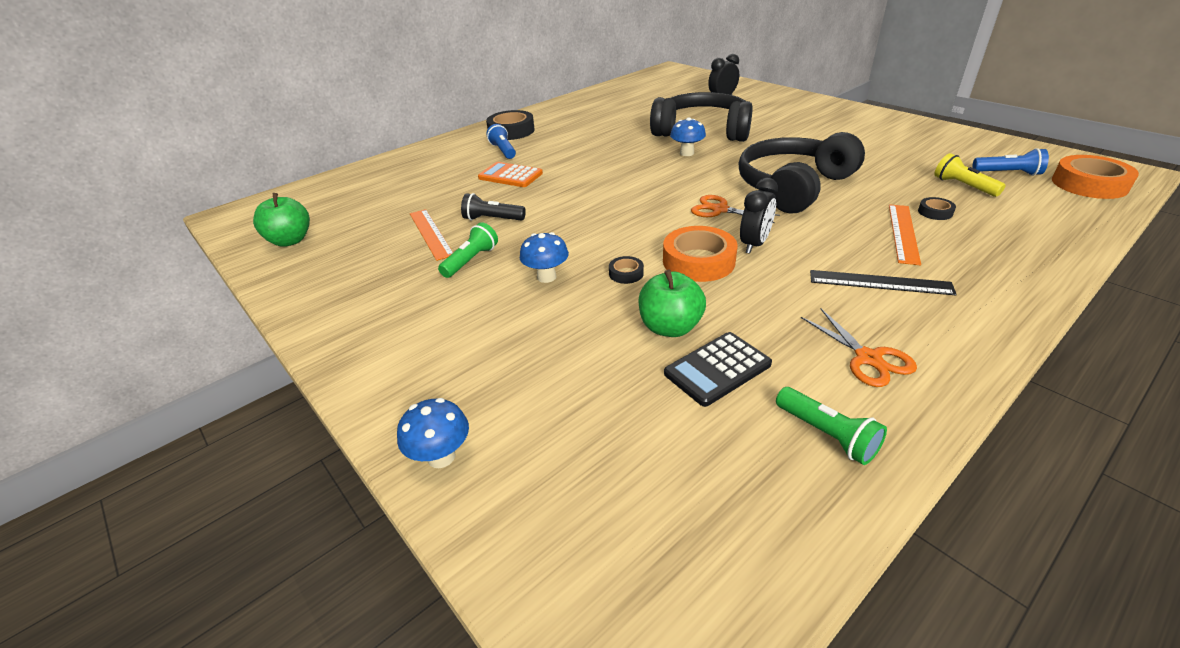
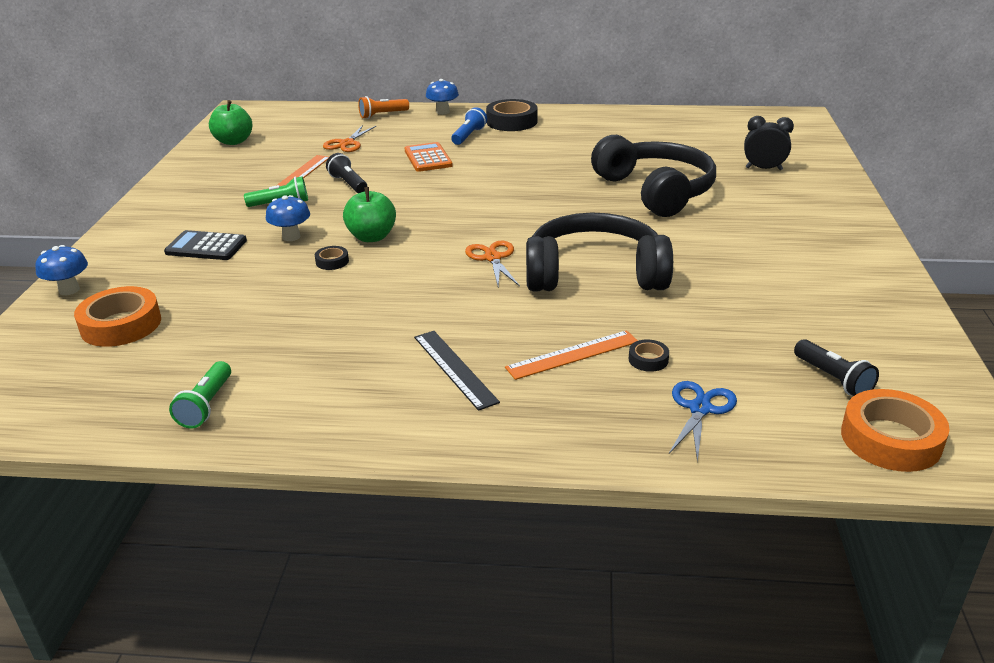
camera: 45 degrees right, 5 degrees down
(394, 165) = (382, 115): none -> orange flashlight
(670, 327) = (277, 305): green apple -> green apple (372, 237)
(687, 153) = (589, 203): blue mushroom -> blue mushroom (443, 112)
(698, 261) = (388, 281): orange tape -> orange tape (121, 324)
(717, 369) = (243, 340): black calculator -> black calculator (206, 247)
(754, 244) = (448, 293): black clock -> none
(868, 358) = (323, 395): orange scissors -> orange scissors (347, 143)
(963, 186) = (745, 360): yellow flashlight -> none
(1008, 173) = (833, 379): blue flashlight -> black flashlight
(1015, 220) = (700, 409): none -> blue scissors

